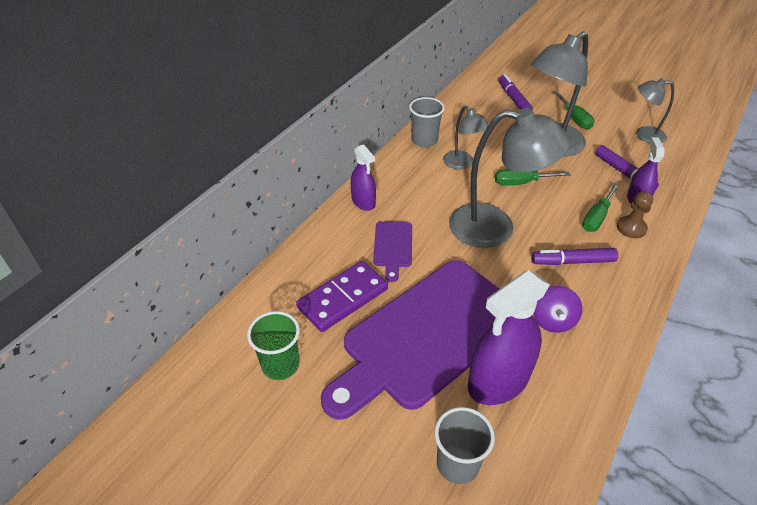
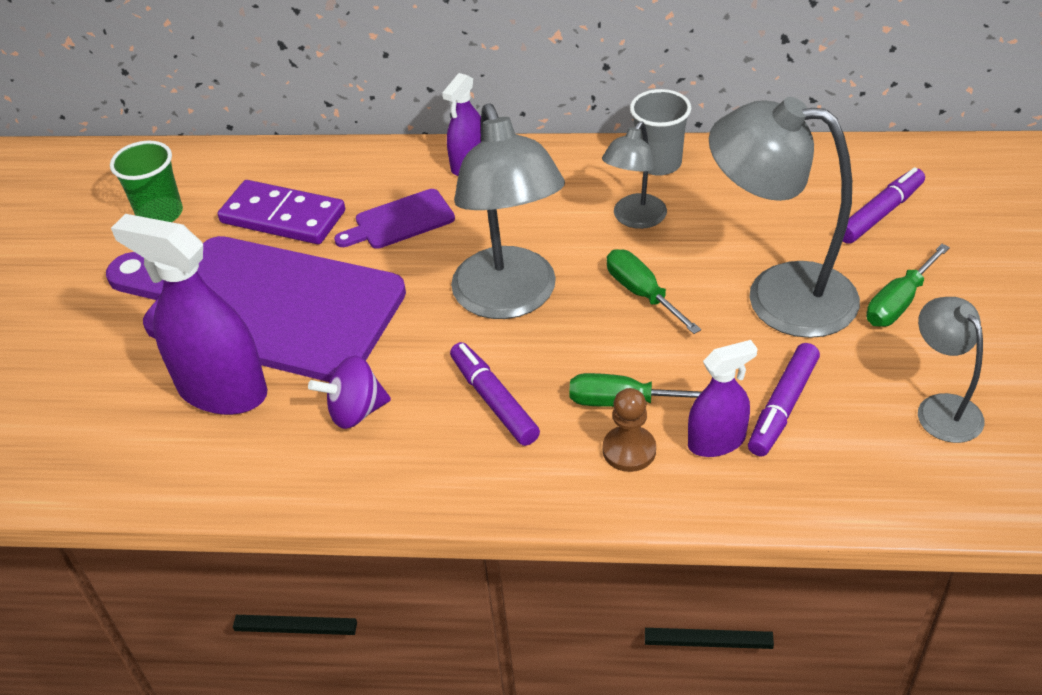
camera: 65 degrees right, 0 degrees up
(457, 464) = (89, 393): grey cup -> none

